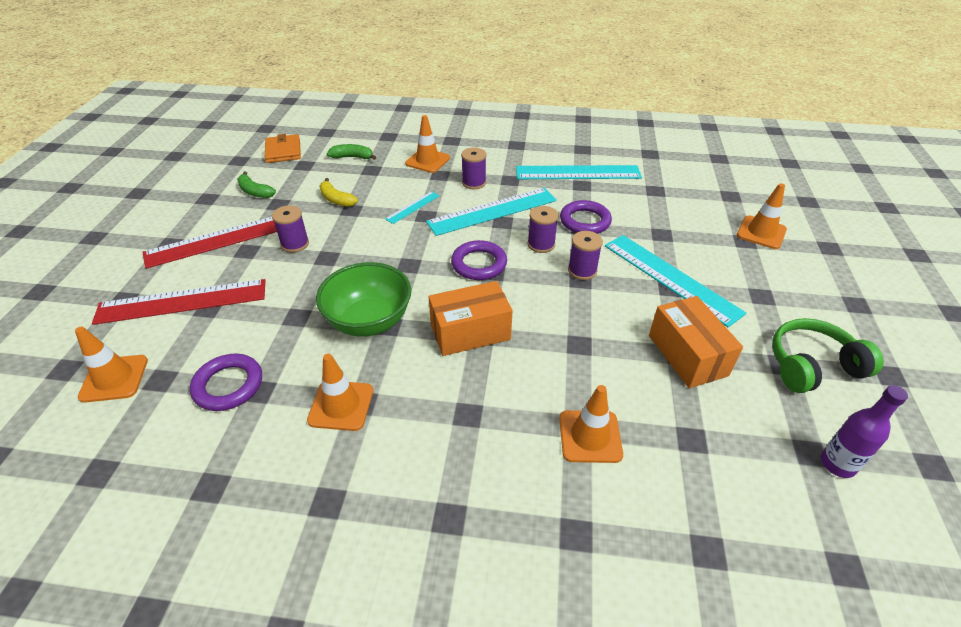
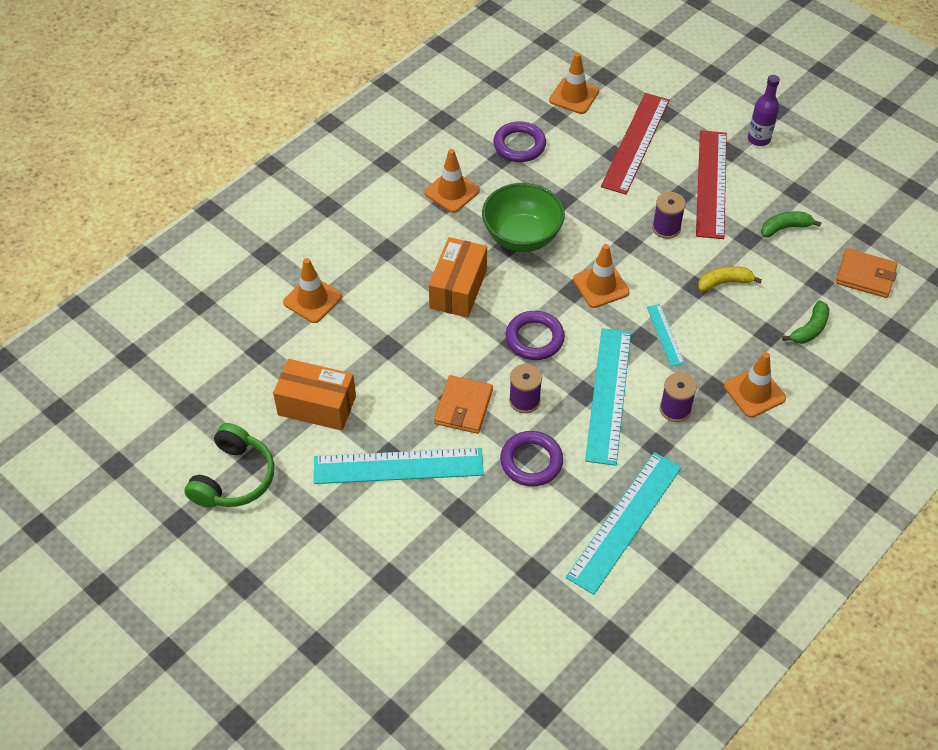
camera: 125 degrees right, 10 degrees up
(582, 271) = (463, 407): purple spool -> orange wallet
(761, 232) = (387, 606): orange traffic cone -> orange traffic cone (601, 286)
(837, 464) = (170, 412): purple bottle -> purple bottle (758, 139)

